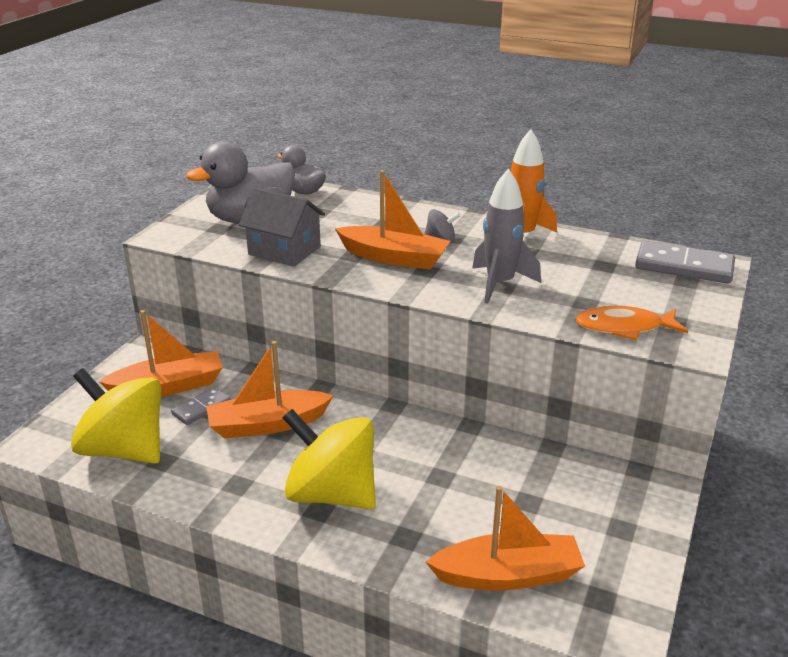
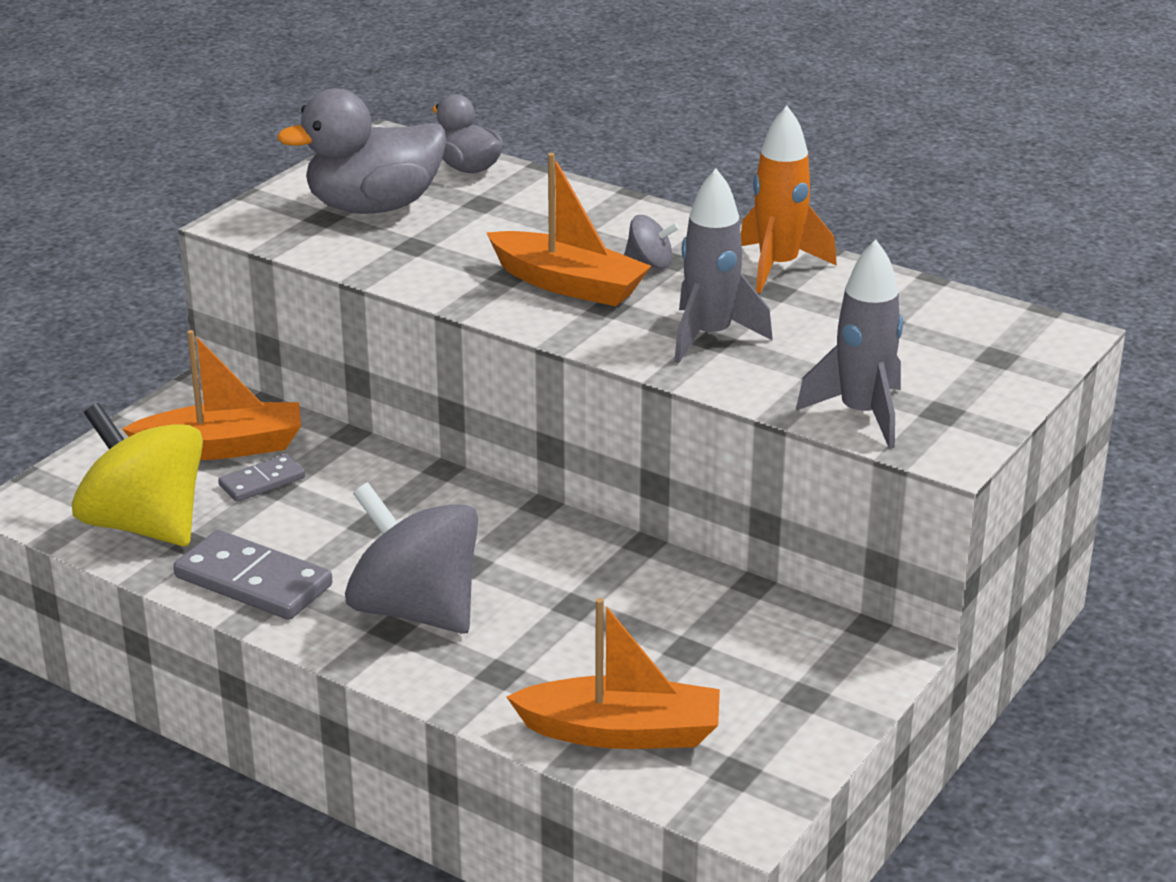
camera: 10 degrees right, 0 degrees up
(267, 424) = (350, 512): orange boat -> none
(284, 250) = (410, 260): grey house -> none
(331, 494) = (415, 610): yellow spinning top -> grey spinning top
(624, 328) = (861, 415): orange fish -> grey rocket
(684, 267) = (1006, 335): grey domino -> grey domino (253, 581)

